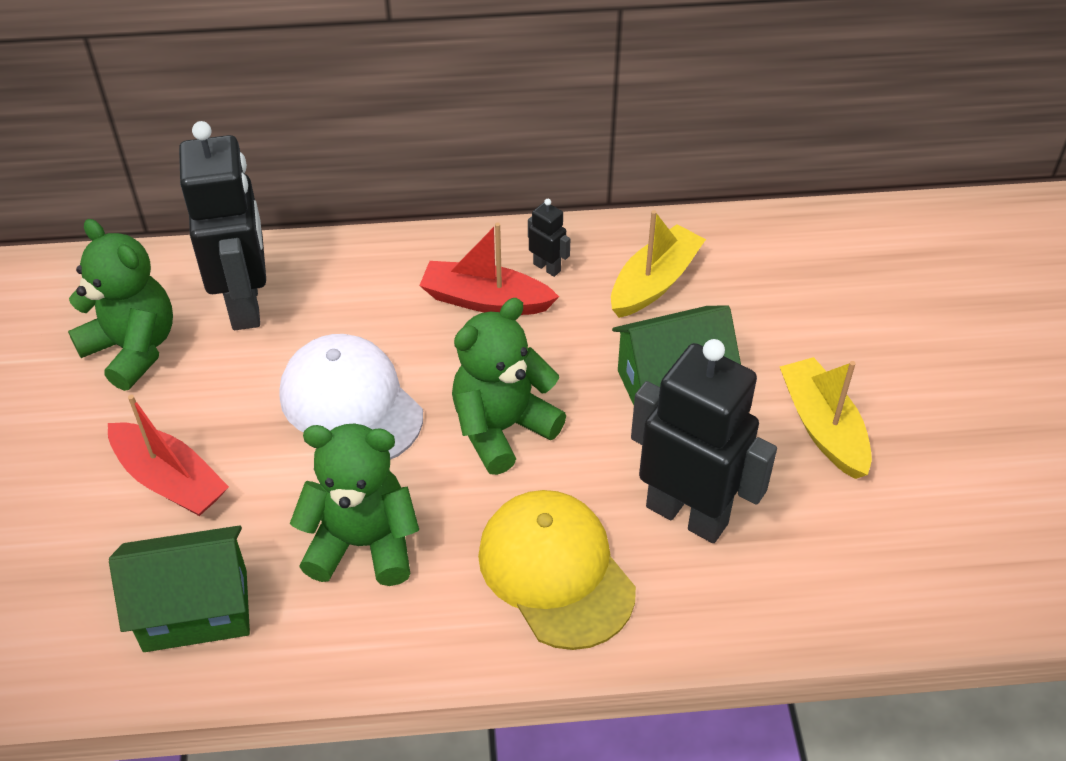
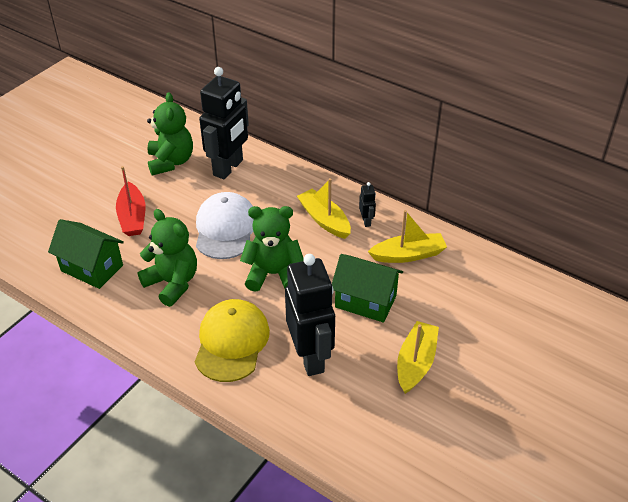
camera: 40 degrees right, 5 degrees down
(485, 300) = (324, 220): red boat -> yellow boat

